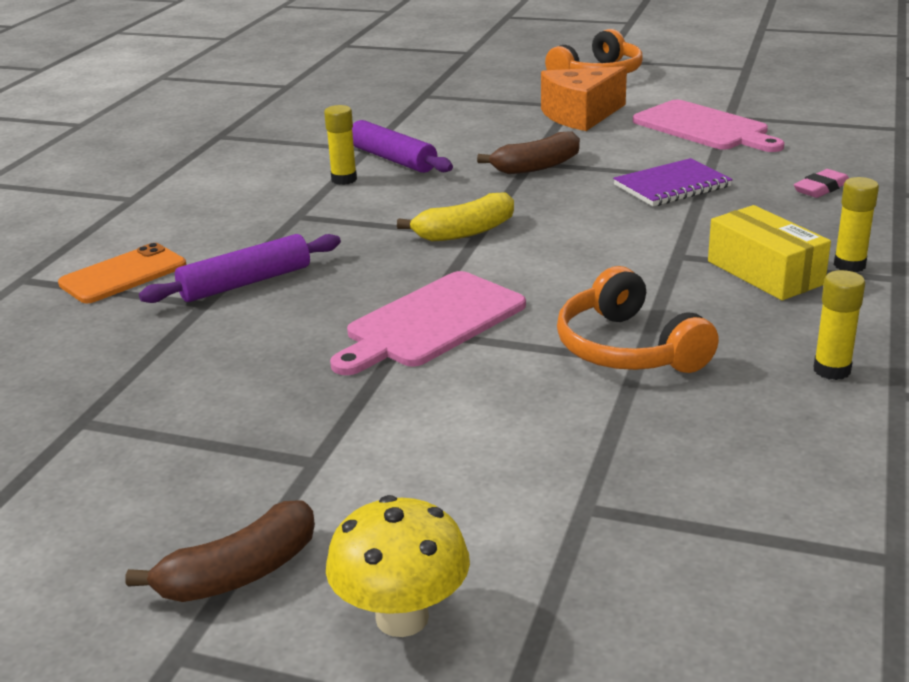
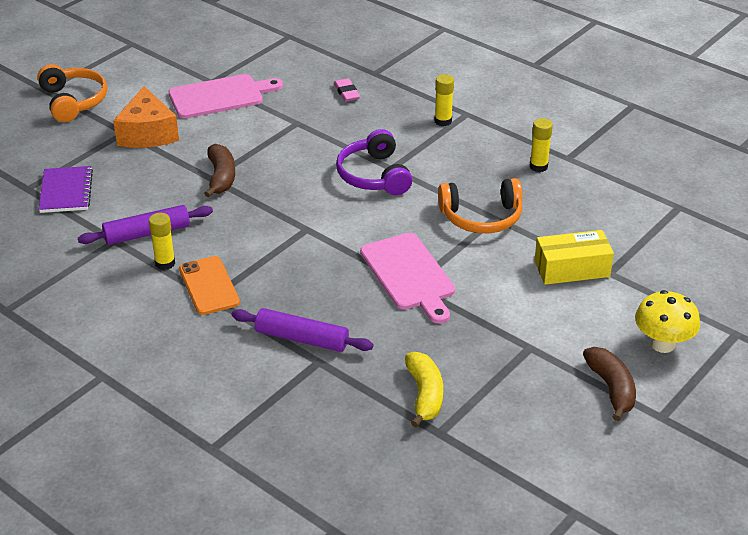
camera: 70 degrees left, 10 degrees up
(123, 275) = (245, 394): orange phone -> orange phone (209, 286)
(245, 283) = (302, 339): purple rolling pin -> purple rolling pin turned 60 degrees counterclockwise
(465, 232) = (299, 232): yellow banana -> yellow banana (424, 395)
(644, 248) = (373, 175): none -> purple headphones
(672, 186) = (299, 138): purple notebook -> purple notebook (66, 191)
(765, 273) = (432, 148): yellow box -> yellow box (572, 269)

